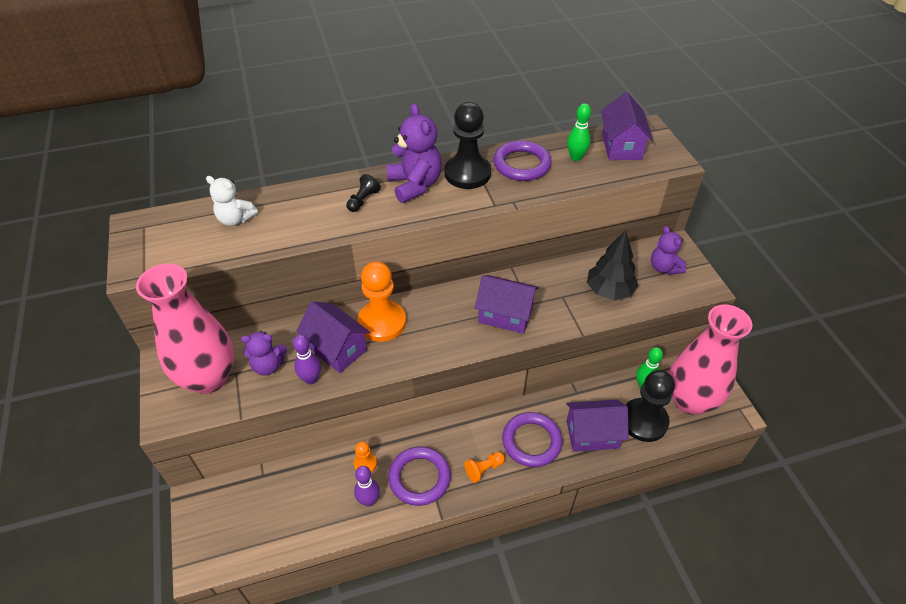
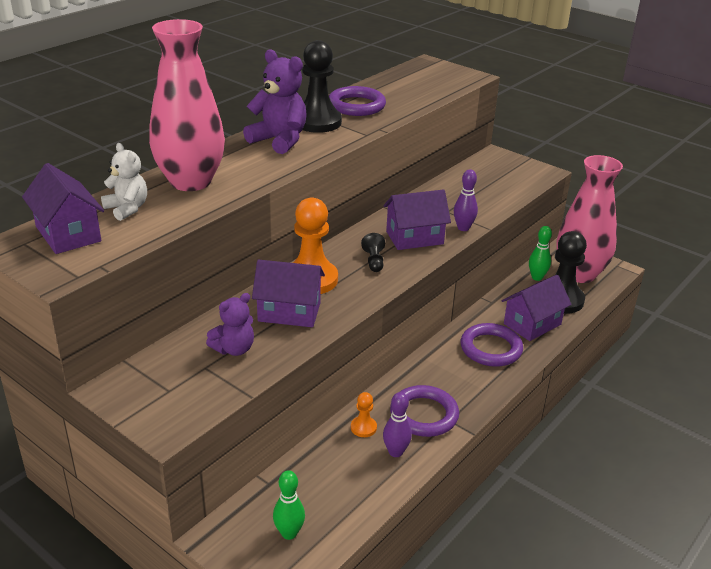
camera: 35 degrees left, 15 degrees down
(209, 378) = (180, 382): pink vase -> pink vase (190, 181)
(235, 219) = (127, 209): white teddy bear -> white teddy bear turned 120 degrees counterclockwise
(311, 379) = (290, 342): purple bowling pin -> purple bowling pin (463, 228)
(363, 200) = (243, 162): black pawn -> black pawn (374, 261)
(484, 469) = (472, 384): orange pawn -> none
(576, 157) = (395, 91): green bowling pin -> green bowling pin (289, 533)
(609, 291) = (479, 196): black tree -> none
(621, 146) = (422, 77): purple house -> purple house (68, 234)
(664, 268) = (503, 170): purple teddy bear -> none

